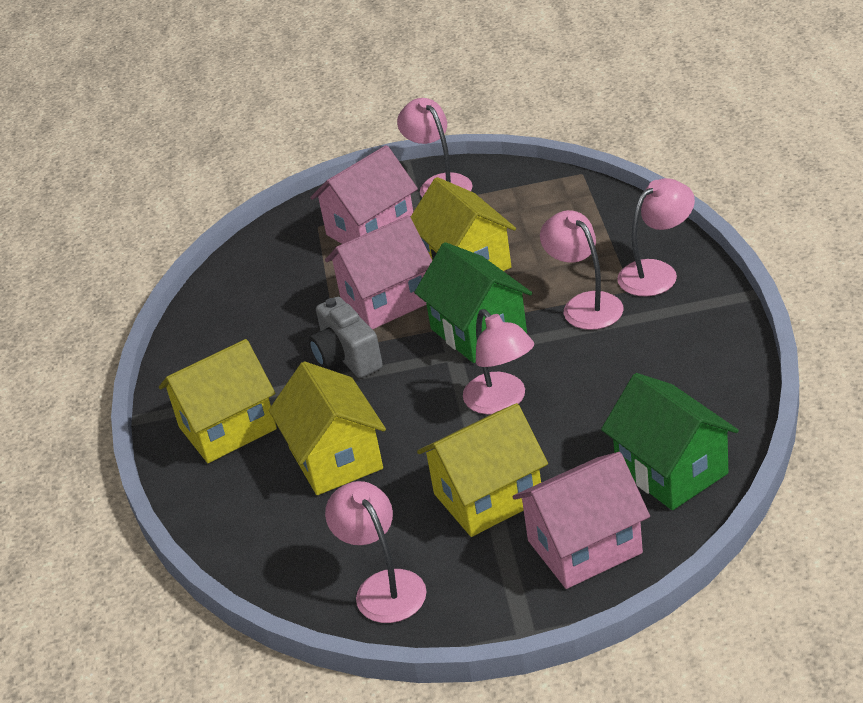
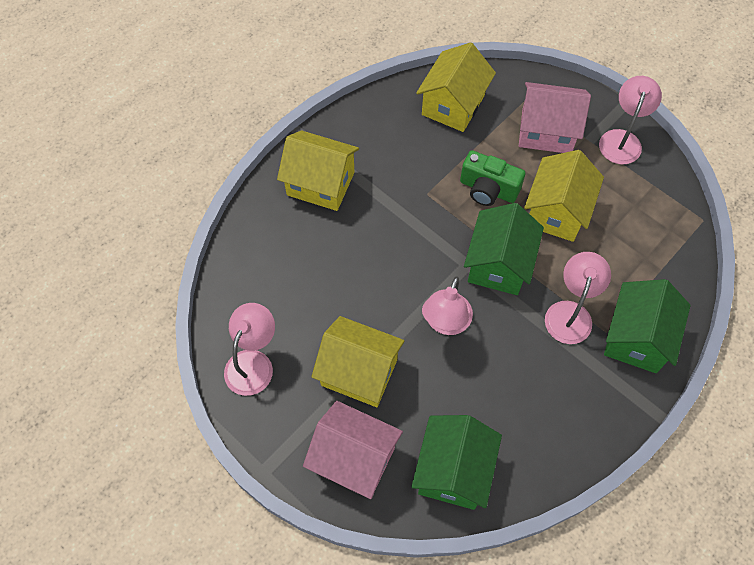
camera: 45 degrees right, 25 degrees up
(335, 458) = (335, 261): yellow house -> yellow house (453, 105)
(347, 357) = (422, 204): grey camera -> none
(386, 300) = (488, 189): pink house -> green camera
(657, 272) = (636, 338): pink lamp -> green house

